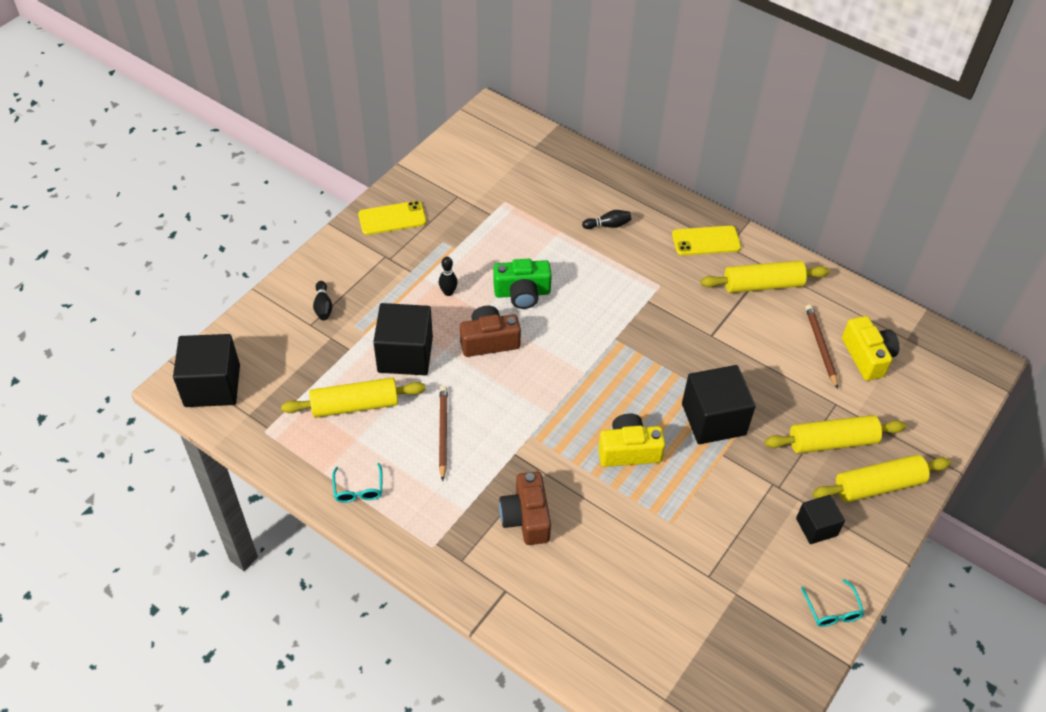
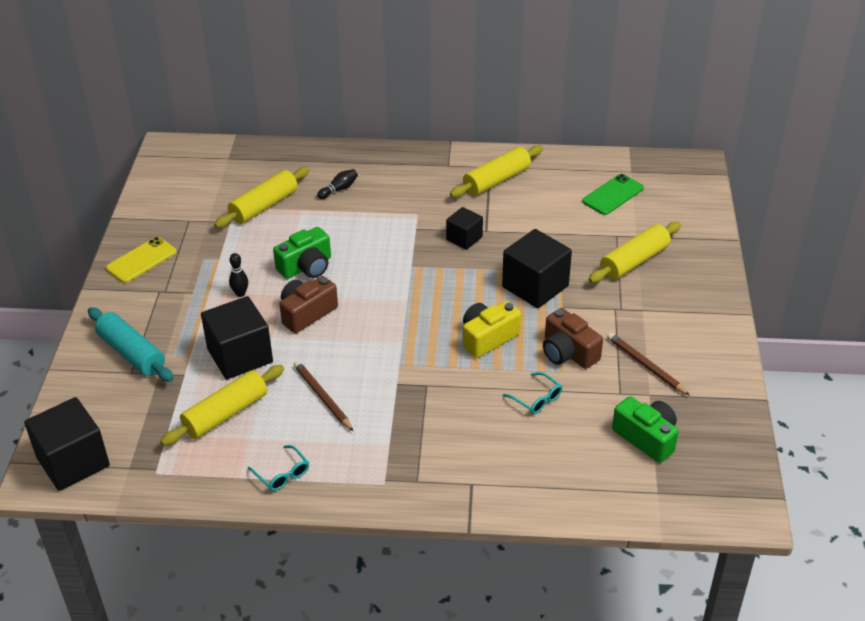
camera: 30 degrees left, 10 degrees down
(323, 306) = (131, 353): black bowling pin -> turquoise rolling pin
(526, 517) = (445, 424): brown camera -> brown camera (568, 352)
(698, 637) = (646, 438): none -> green camera
(706, 241) = (428, 168): yellow phone -> none
(816, 527) = (669, 322): black cube -> black cube (464, 238)
(821, 346) = (574, 203): brown pencil -> brown pencil (646, 366)
(832, 610) = (726, 370): turquoise glasses -> turquoise glasses (536, 399)
(867, 356) = (613, 195): yellow camera -> green phone
(878, 485) = (690, 274): yellow rolling pin -> yellow rolling pin (264, 206)

